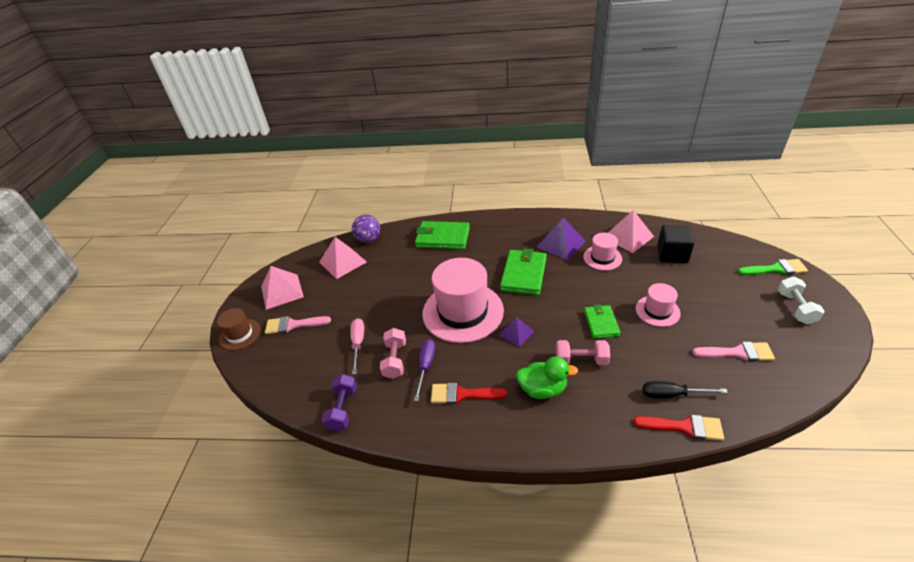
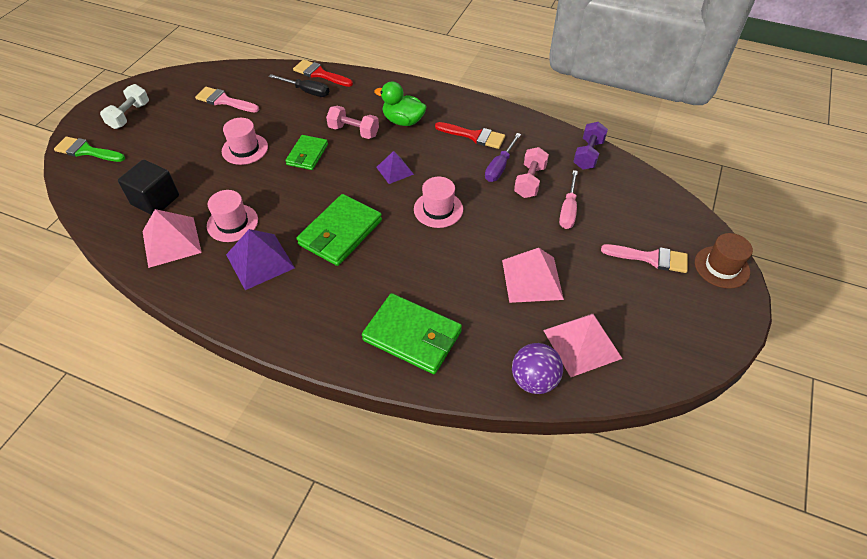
camera: 165 degrees left, 10 degrees up
(282, 291) = (676, 319): pink pyramid -> pink pyramid (532, 279)
(463, 312) = (438, 209): pink hat -> pink hat, size x0.50

